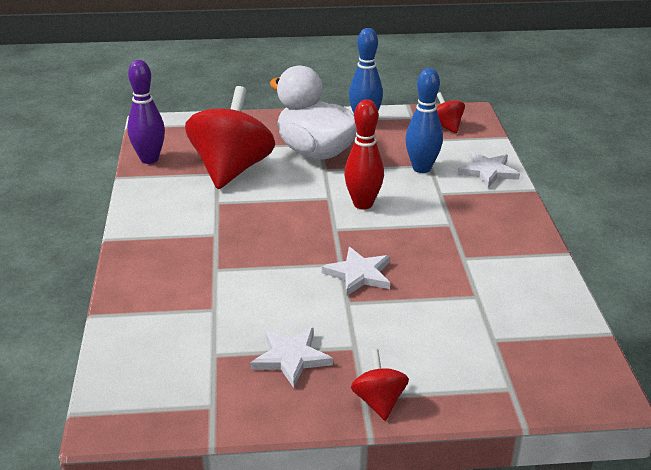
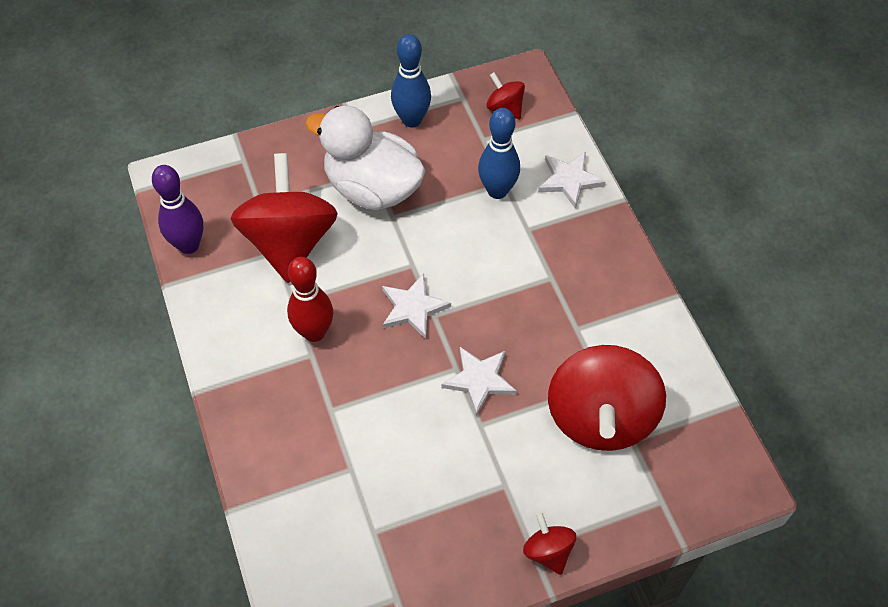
camera: 15 degrees left, 25 degrees up
(291, 358) = (449, 517): white star -> white star (413, 308)
(363, 204) = (451, 267): red bowling pin -> red bowling pin (314, 332)
(466, 318) = (600, 417): none -> red spinning top

